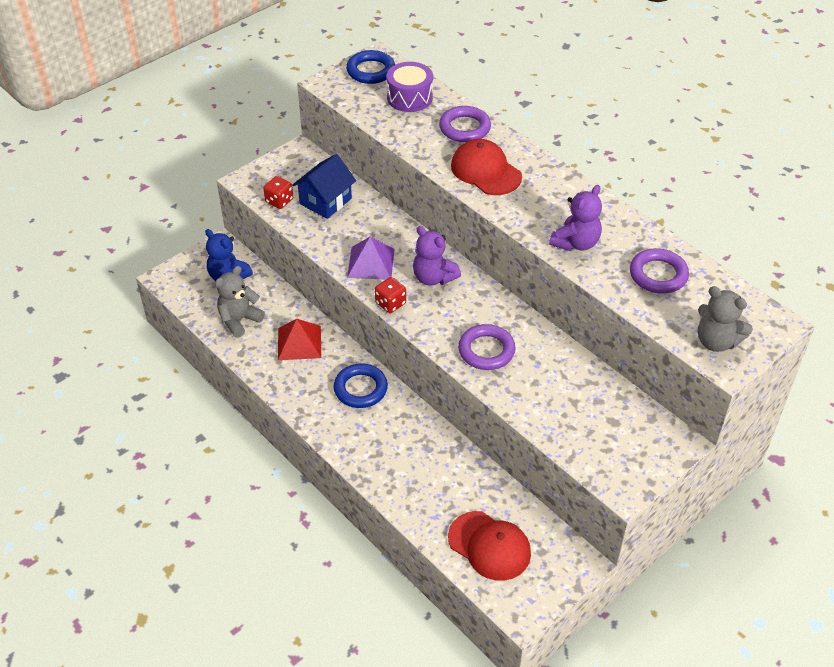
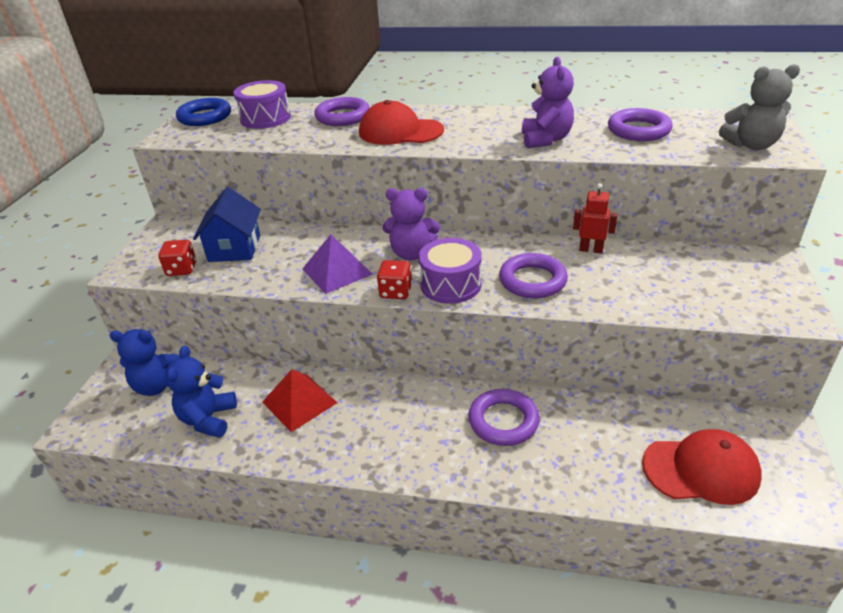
camera: 35 degrees left, 10 degrees down
(239, 320) = (208, 419): grey teddy bear -> blue teddy bear
(360, 389) = (409, 406): blue ring -> none
(407, 437) = (503, 421): none -> purple ring
(430, 320) = (450, 284): none -> purple drum
(558, 351) = (591, 250): none -> red robot

